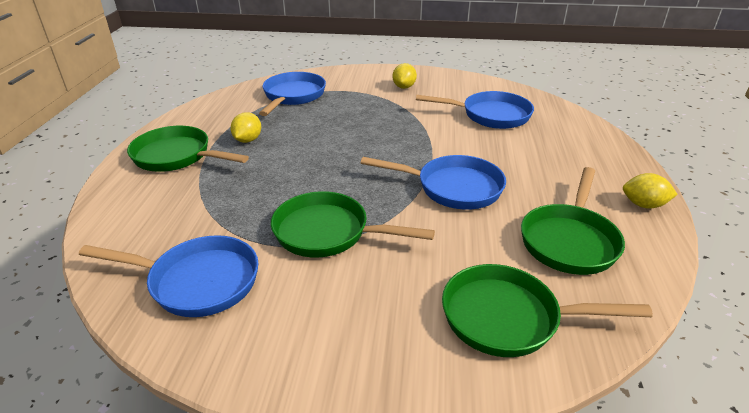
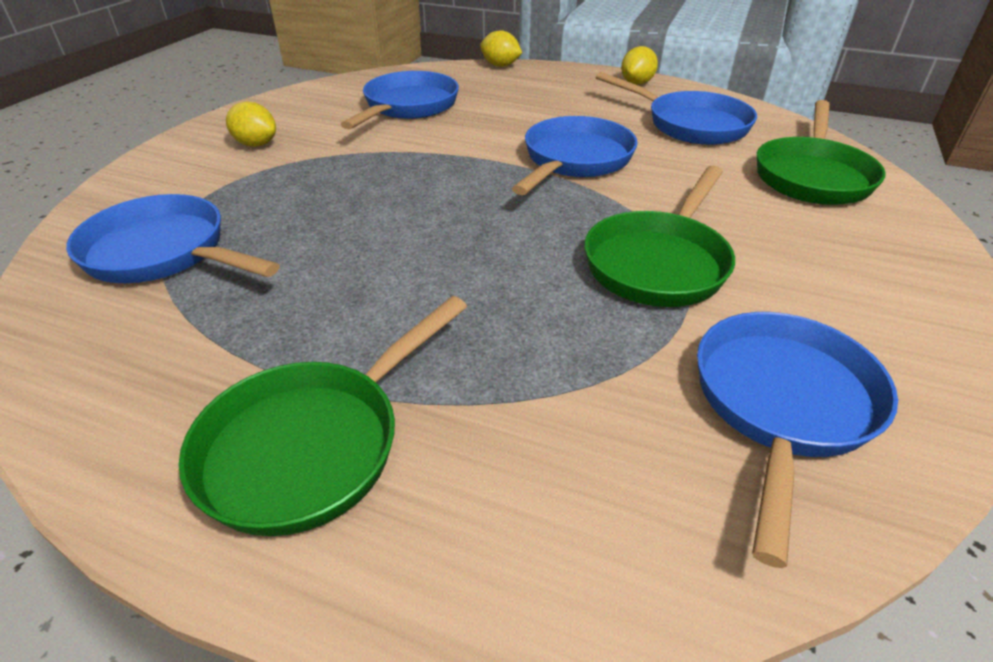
camera: 75 degrees left, 5 degrees up
(248, 140) = (315, 325): yellow lemon -> yellow lemon (500, 65)
(569, 240) = (690, 124): green pan -> blue pan

